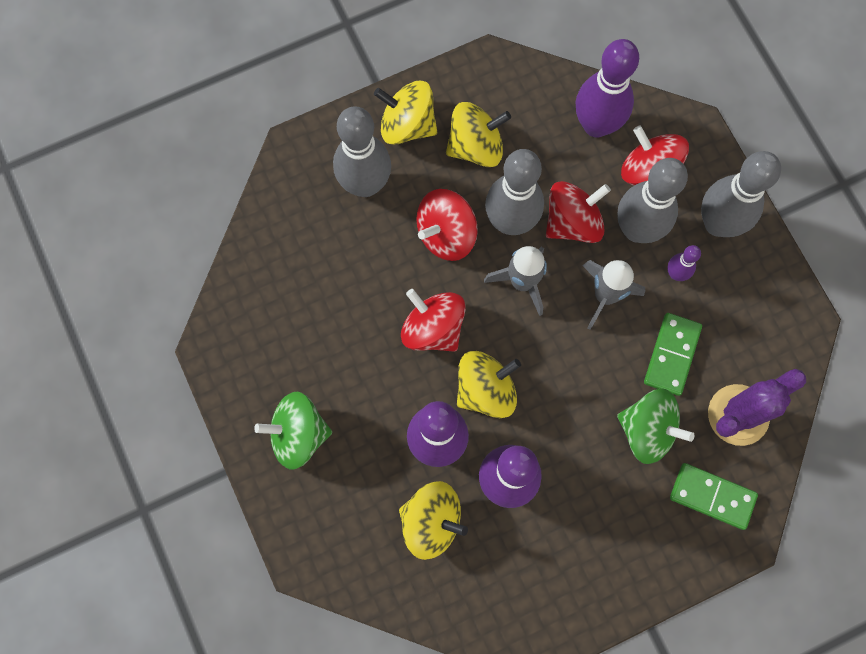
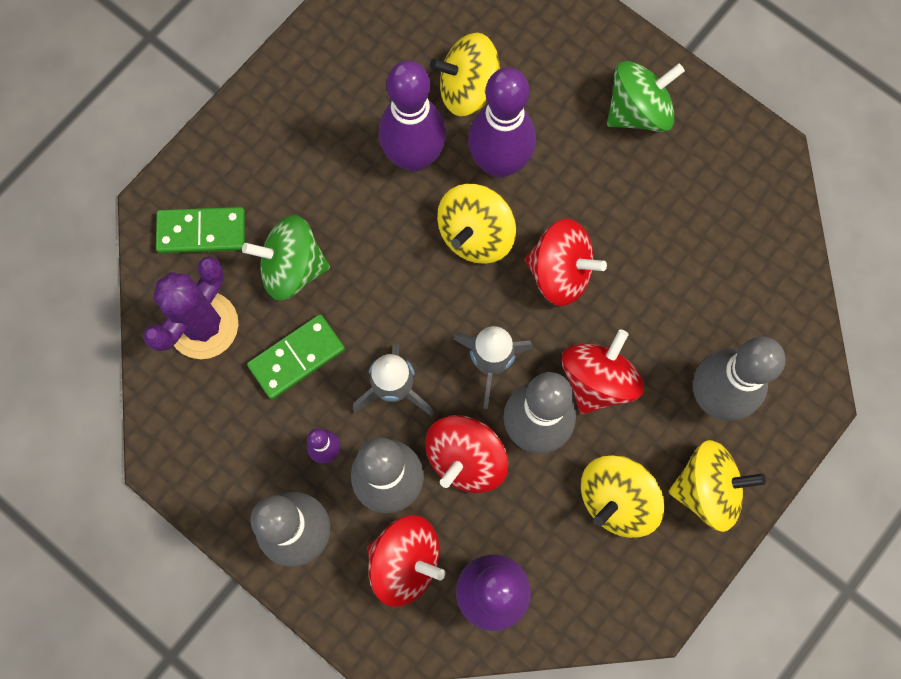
camera: 155 degrees right, 0 degrees up
(672, 355) = (296, 357): green domino -> green domino turned 60 degrees clockwise

